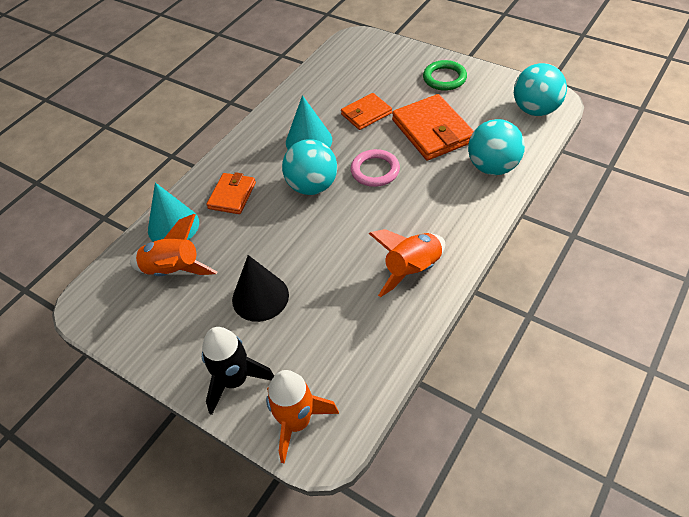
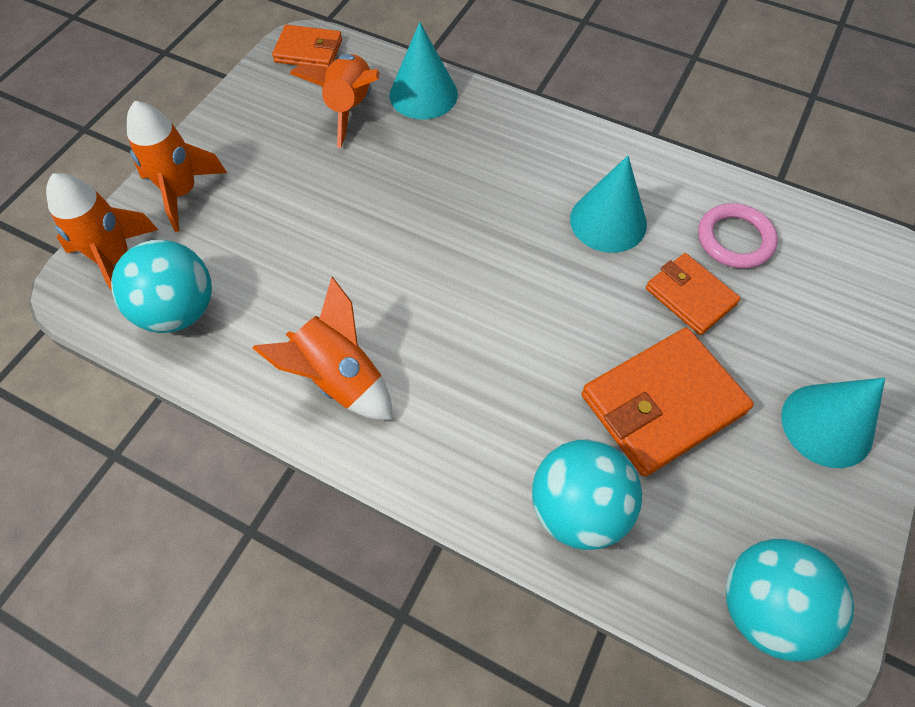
camera: 80 degrees right, 10 degrees up
(232, 195) = (481, 145): orange wallet -> orange wallet (308, 51)
(235, 380) = (182, 192): black rocket -> orange rocket
(260, 297) = (302, 200): black cone -> none
(312, 186) = (506, 236): turquoise ball -> turquoise ball (178, 310)
(375, 171) = (549, 317): pink ring -> pink ring (735, 239)
(444, 78) = (827, 425): green ring -> turquoise cone

